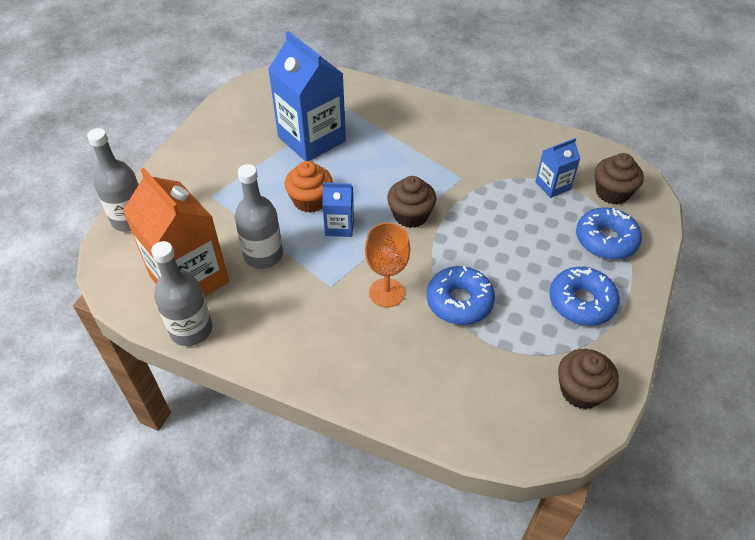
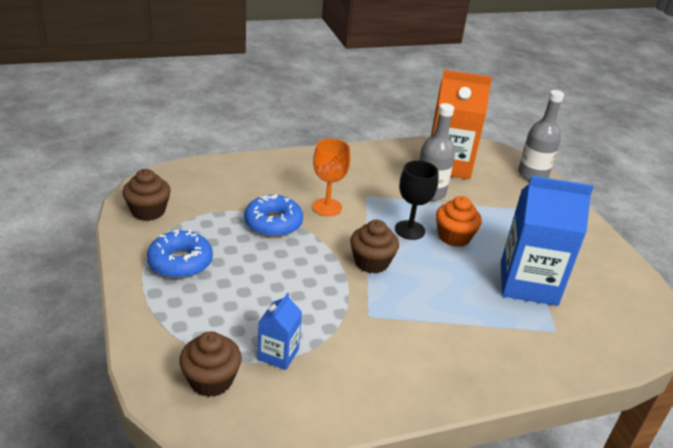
camera: 135 degrees right, 15 degrees down
(191, 330) = (409, 147): grey bottle -> none
(339, 226) = (409, 230): blue carton -> black goblet
(606, 240) = (189, 323): blue donut -> none

